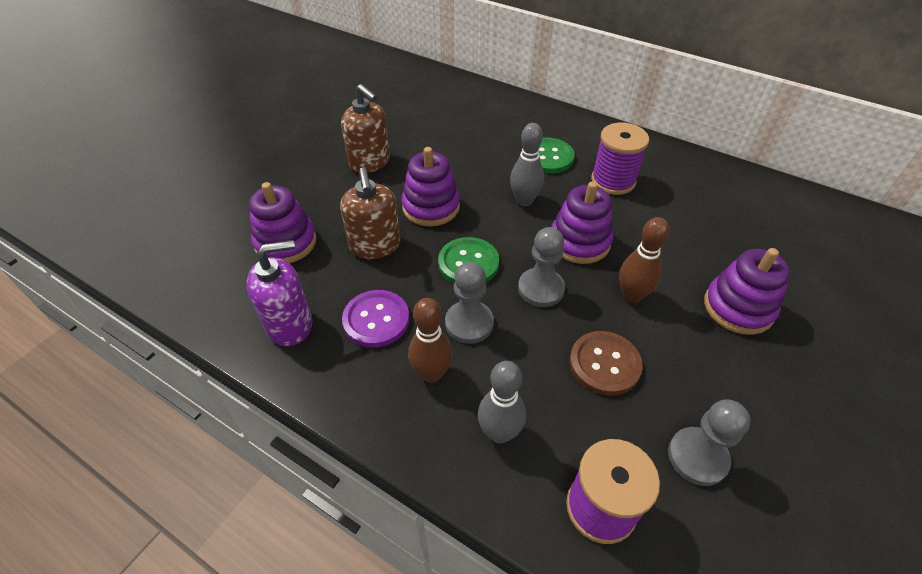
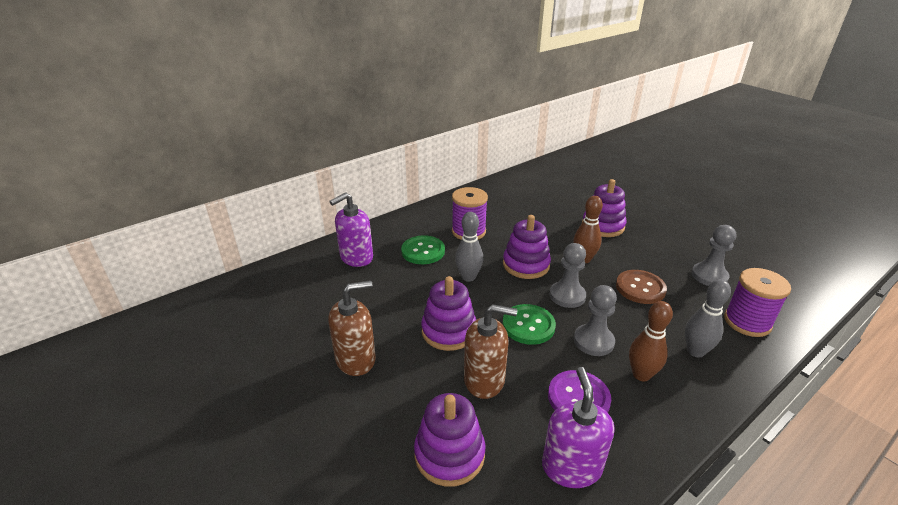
camera: 70 degrees left, 15 degrees down
(506, 119) = (356, 257): none -> purple soap dispenser

